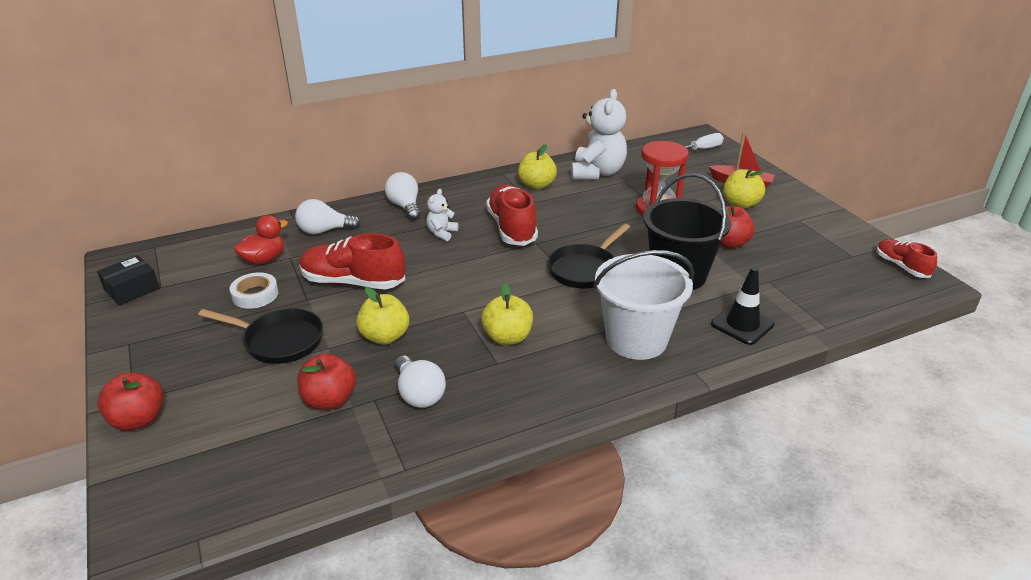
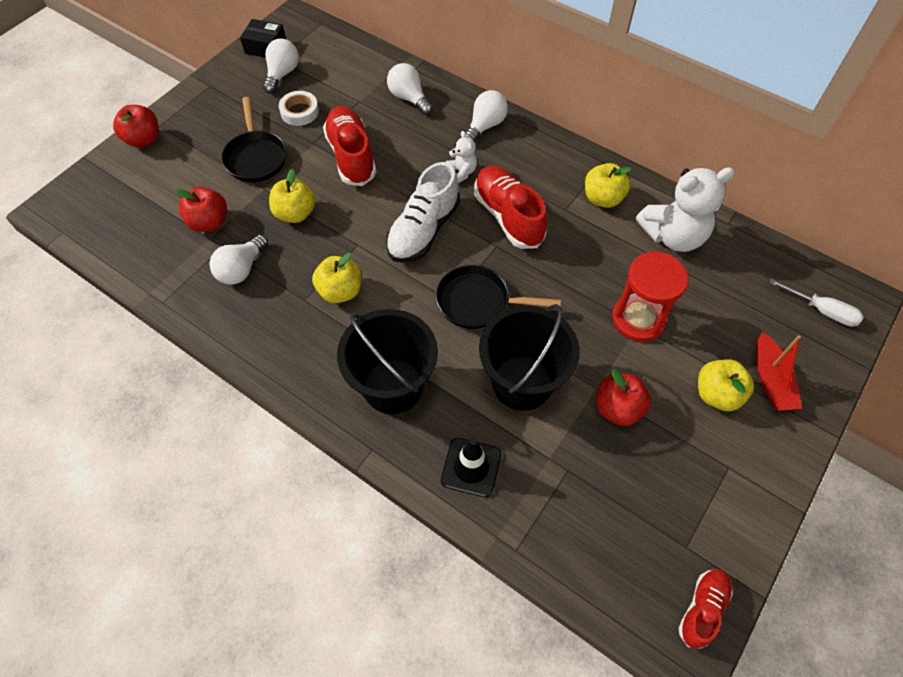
camera: 60 degrees right, 25 degrees up
(188, 290) = (282, 74): none -> white light bulb
(264, 259) = (345, 89): red duck -> none
(442, 233) = (461, 172): white teddy bear -> white teddy bear turned 75 degrees clockwise
(484, 271) = (423, 230): none -> white shoe
(512, 228) = (508, 216): red shoe -> red shoe turned 75 degrees counterclockwise
(636, 339) = (393, 386): white bucket -> black bucket

